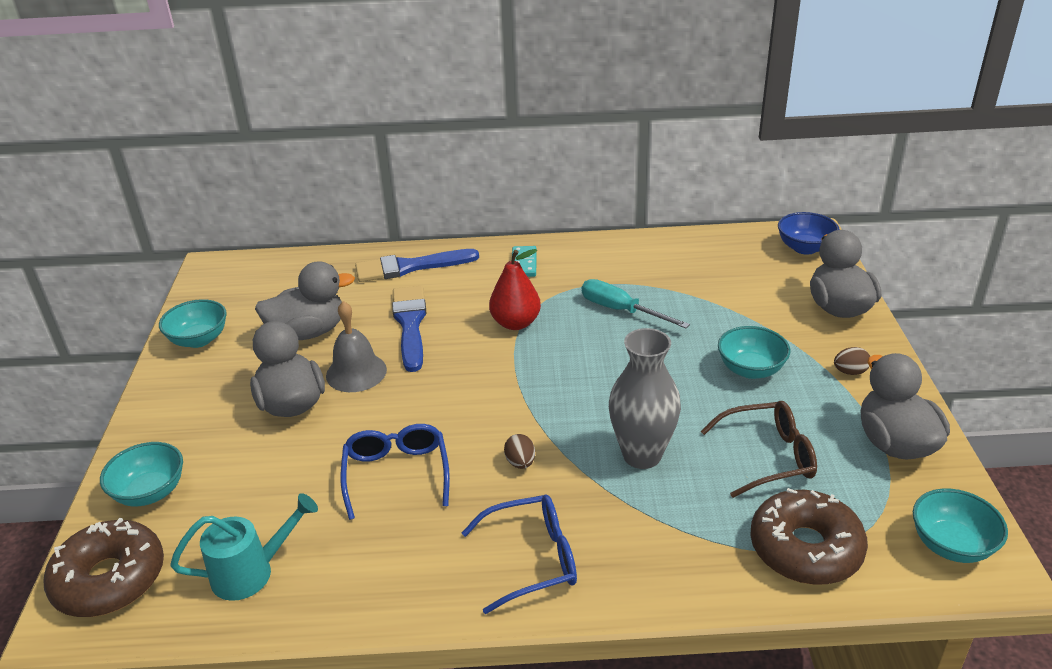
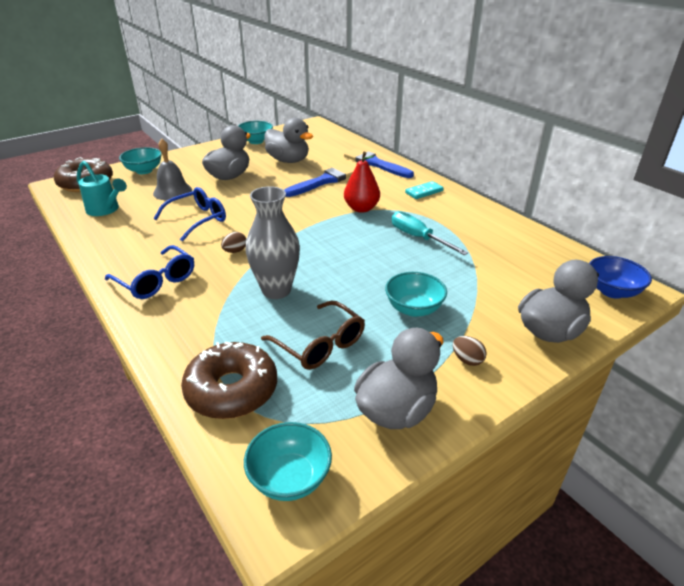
camera: 55 degrees right, 0 degrees up
(356, 372) = (268, 182): grey bell -> grey bell (172, 191)
(621, 310) = (418, 238): turquoise screwdriver -> turquoise screwdriver turned 45 degrees counterclockwise

